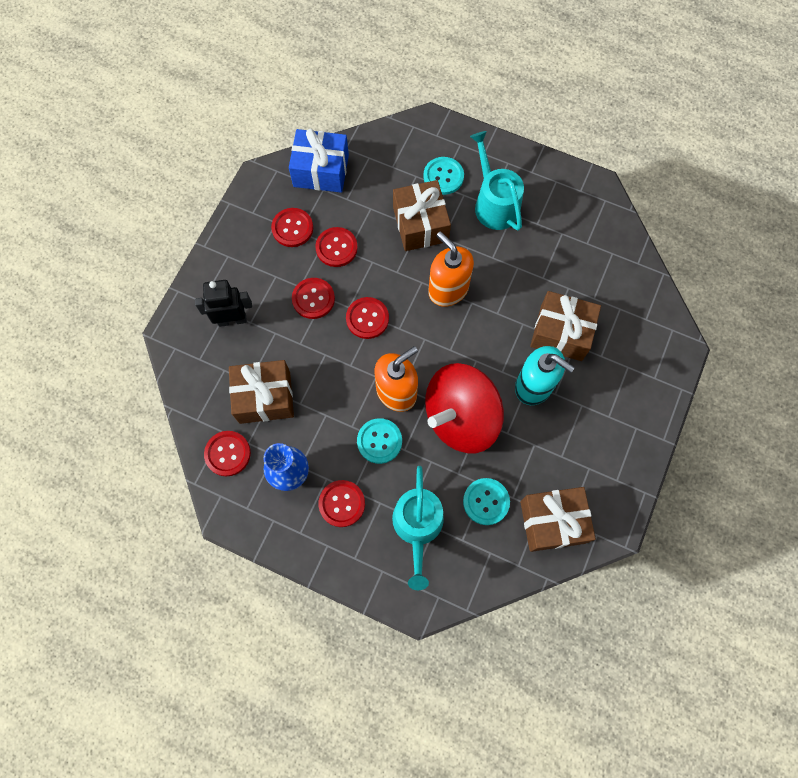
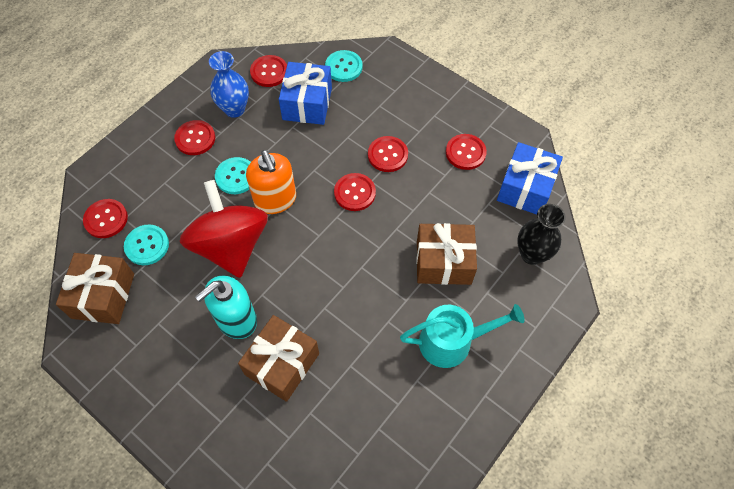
camera: 105 degrees right, 10 degrees down
(232, 320) = (385, 93): black robot -> none
(265, 397) = (307, 103): brown gift -> blue gift
(336, 248) = (435, 183): red button -> red button (106, 219)
(391, 156) = (532, 254): none -> black vase
(417, 526) = (151, 188): turquoise watering can -> none
(443, 176) = (497, 299): turquoise button -> turquoise button (343, 67)
(448, 289) = (364, 269): orange soap dispenser -> none

